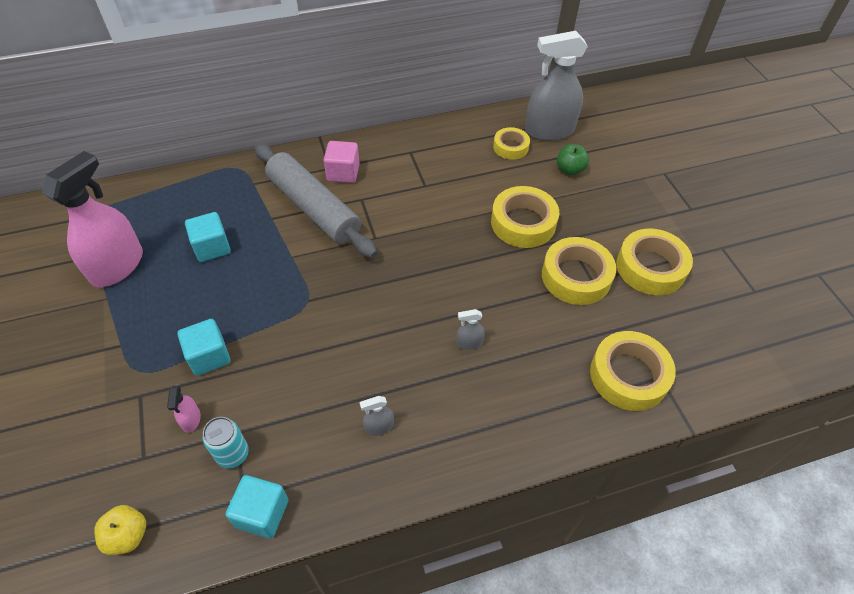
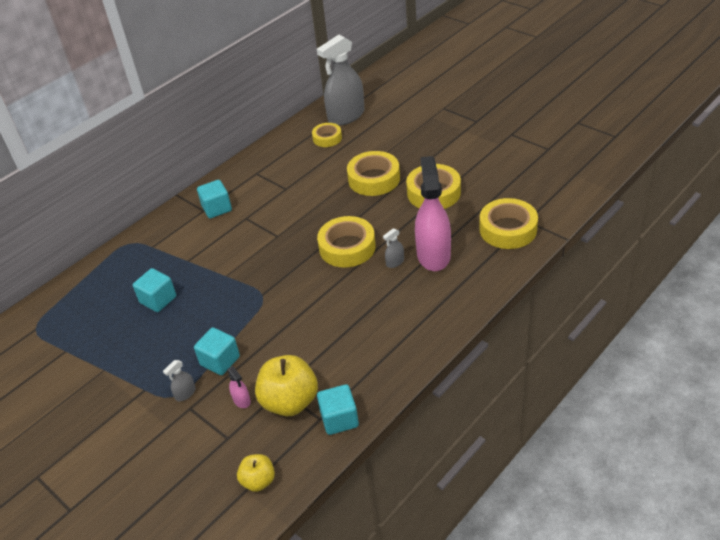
camera: 25 degrees left, 10 degrees down
(117, 266) = (92, 347): pink spray bottle -> pink spray bottle (433, 255)
(233, 454) = (290, 402): turquoise can -> yellow apple
(313, 208) = (214, 240): grey rolling pin -> none
(343, 173) = (217, 208): pink cube -> turquoise cube
(379, 426) = (375, 335): grey spray bottle -> grey spray bottle (185, 393)
(570, 170) = (379, 133): green apple -> none
(650, 267) = (476, 165): yellow tape -> yellow tape (347, 247)

